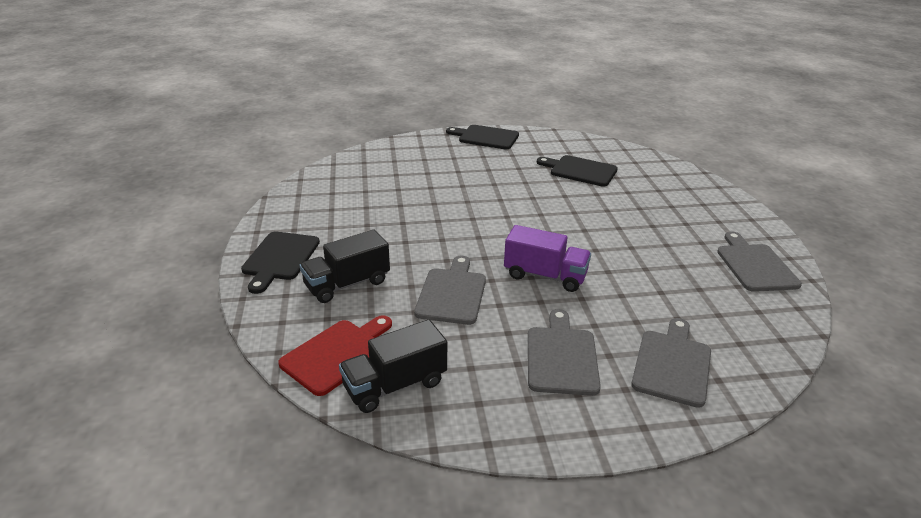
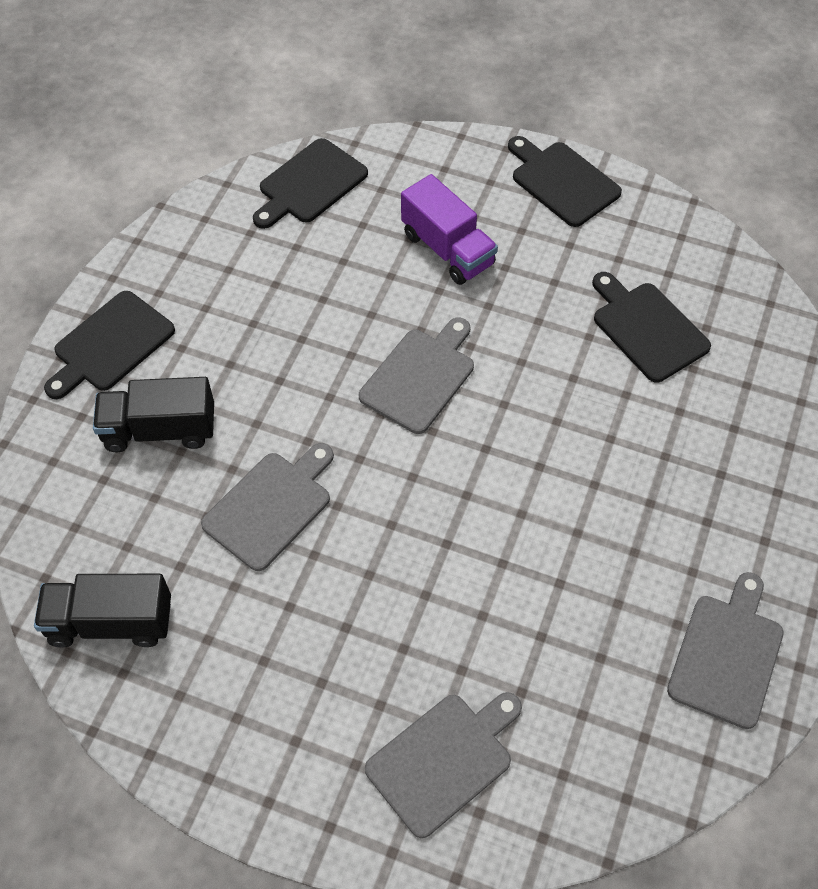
camera: 30 degrees right, 25 degrees up
(337, 354) = (80, 544): red cutting board -> none
(351, 168) = (309, 184): none -> black cutting board
(545, 276) = (410, 531): purple truck -> purple truck (447, 249)
(561, 357) = (321, 677): grey cutting board -> grey cutting board (420, 377)

